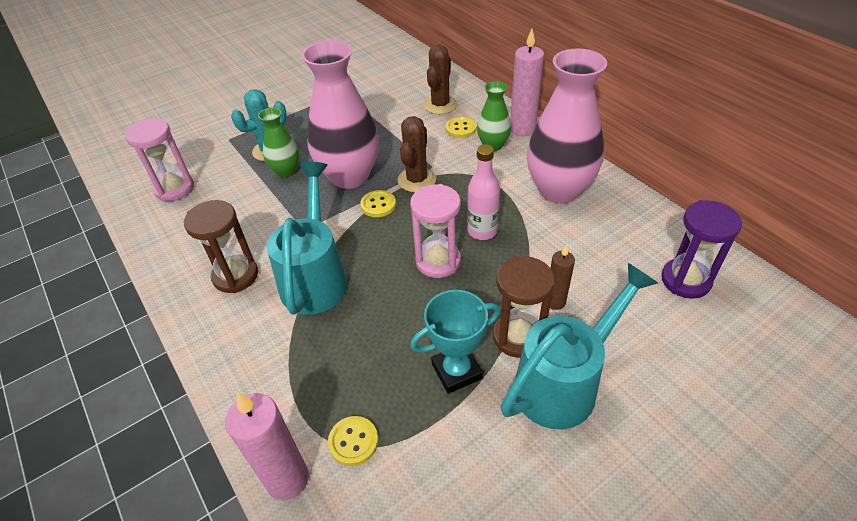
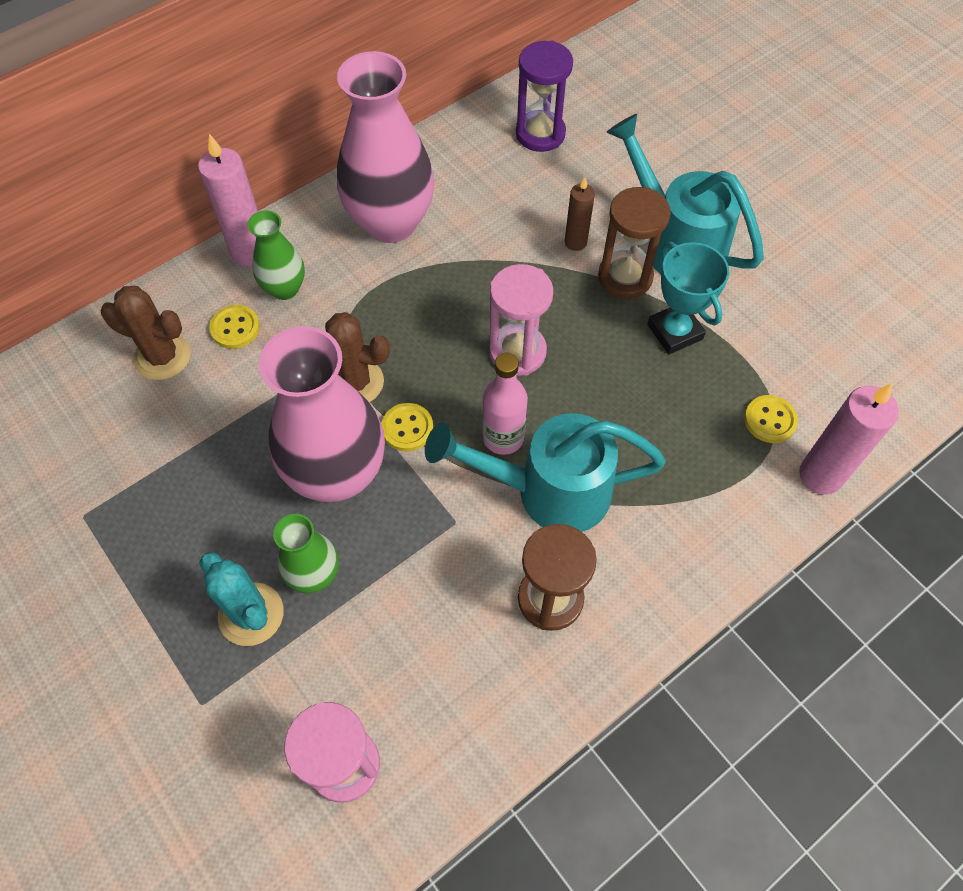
camera: 95 degrees left, 15 degrees up
(482, 231) = (464, 305): pink bottle -> pink bottle (503, 437)

